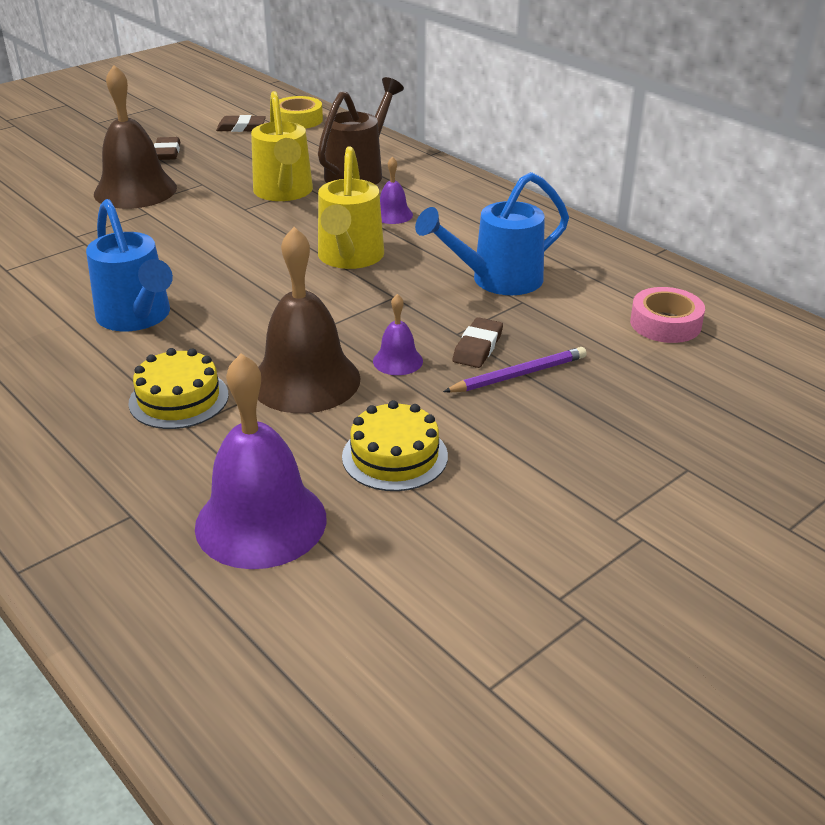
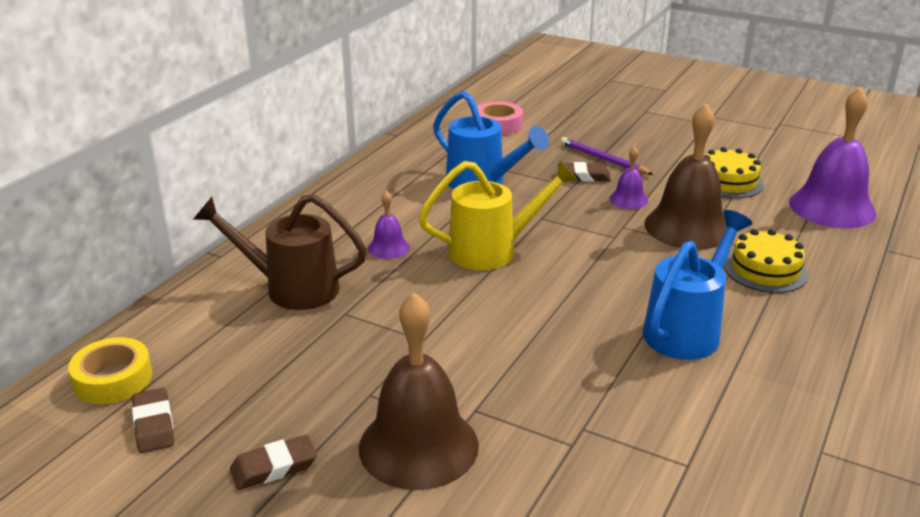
camera: 110 degrees left, 5 degrees down
(284, 192) = (367, 324): yellow watering can -> none

